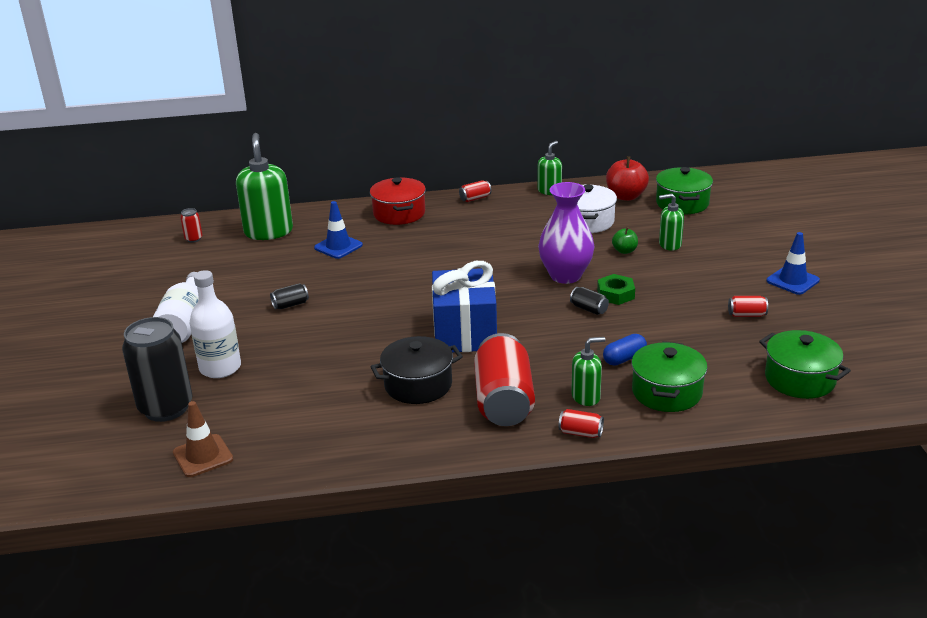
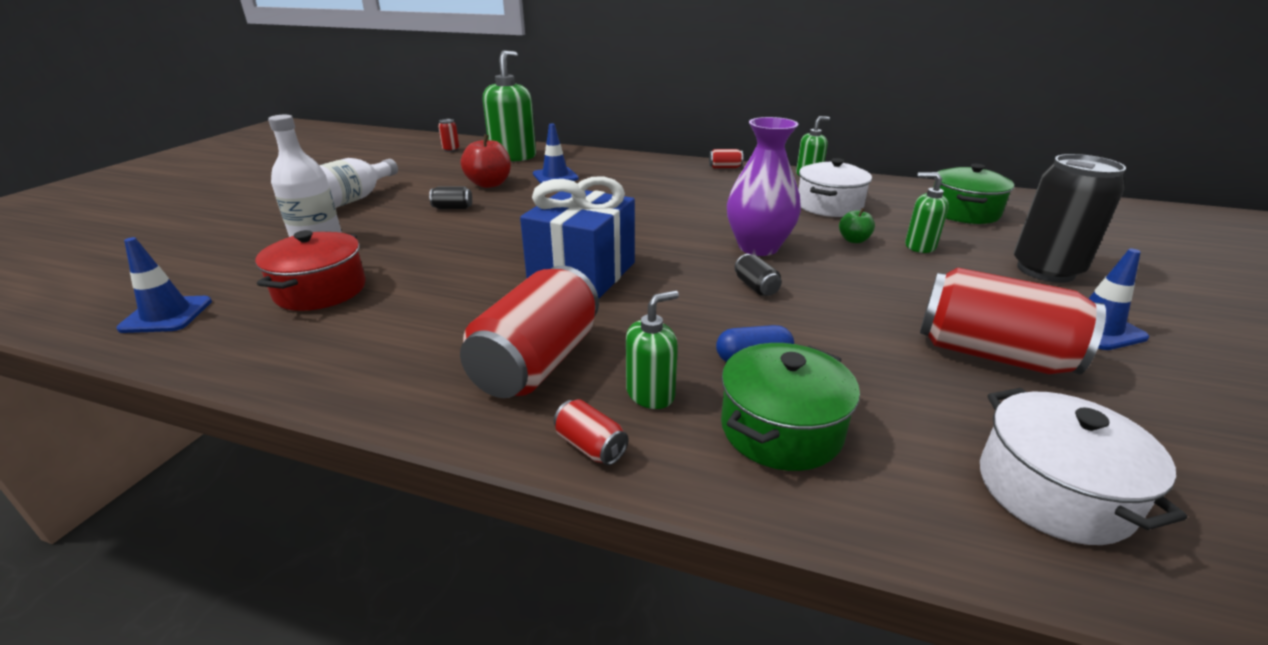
camera: 25 degrees right, 0 degrees up
(166, 408) = (220, 261): black can -> black can (1045, 270)
(203, 456) = (166, 315): brown traffic cone -> blue traffic cone
(399, 213) = (640, 165): red pot -> red pot (321, 290)
(418, 385) = (466, 311): black pot -> none
(586, 397) = (651, 394): green soap dispenser -> green soap dispenser turned 45 degrees counterclockwise
(615, 294) = (805, 280): green nut -> none
(626, 196) = (894, 194): red apple -> red apple (489, 184)
(746, 315) = (992, 354): red can -> red can, size x2.37
(800, 379) = (1052, 491): green pot -> white pot

